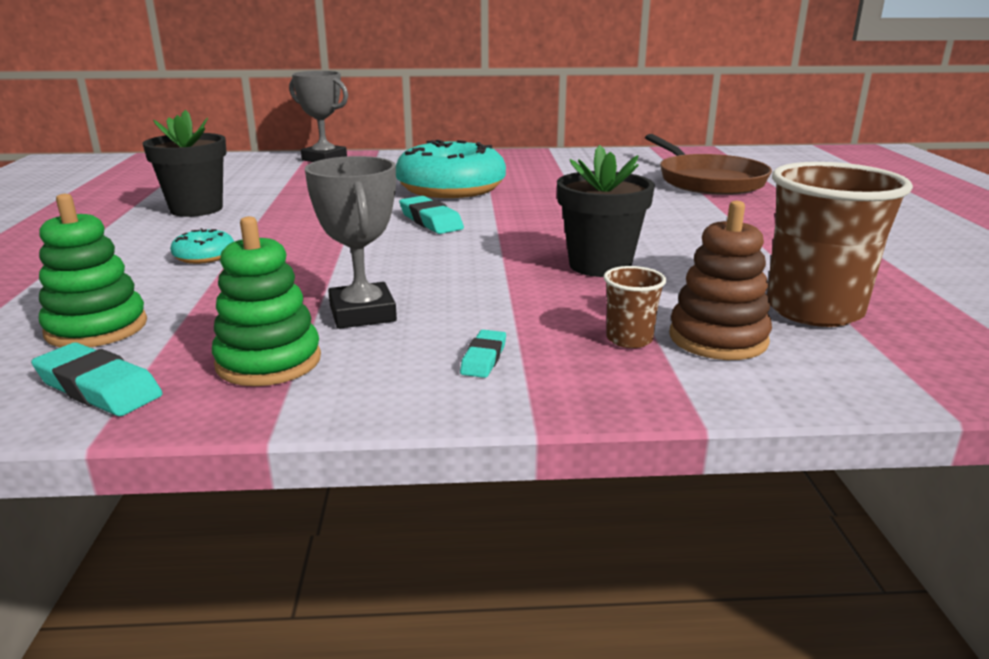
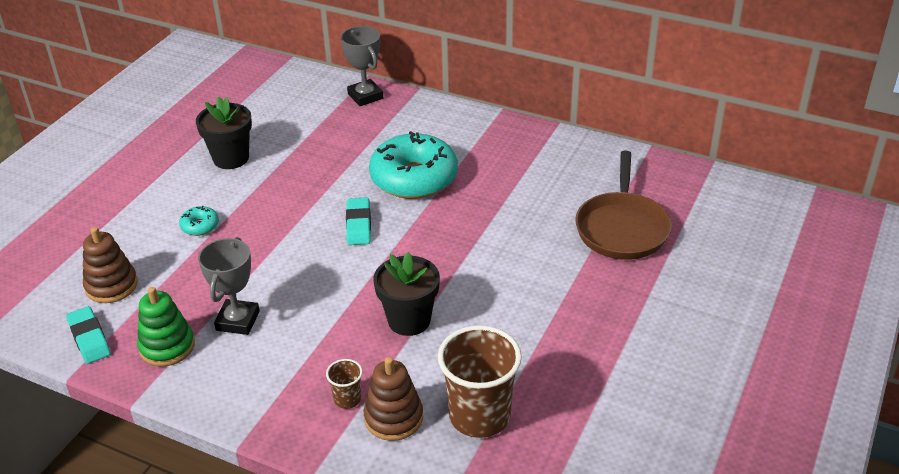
camera: 30 degrees right, 15 degrees up
(97, 328) = (111, 286): green stacking toy -> brown stacking toy
(483, 358) = (262, 385): turquoise eraser -> none

